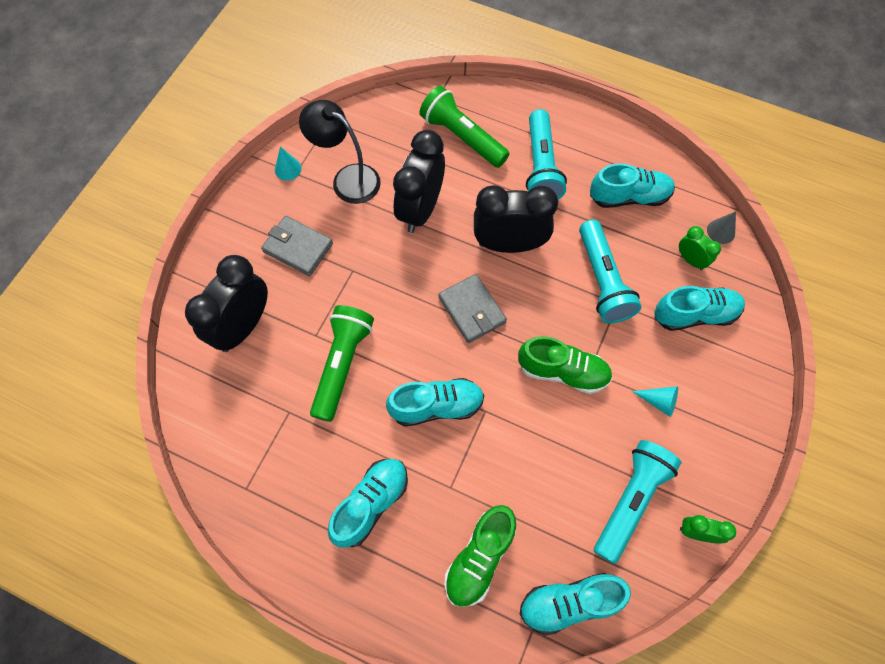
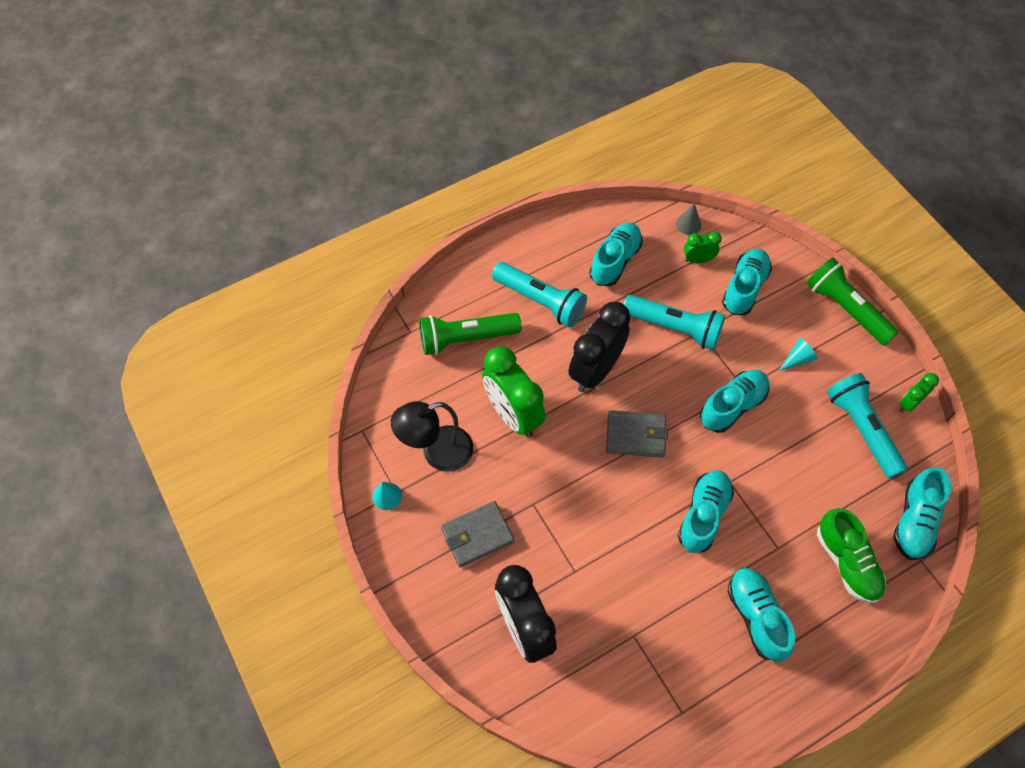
camera: 55 degrees left, 5 degrees down
(342, 365) = (618, 566): green flashlight -> green flashlight (845, 309)
(420, 209) = (513, 415): black clock -> green clock
(562, 371) = (732, 406): green shoe -> turquoise shoe

